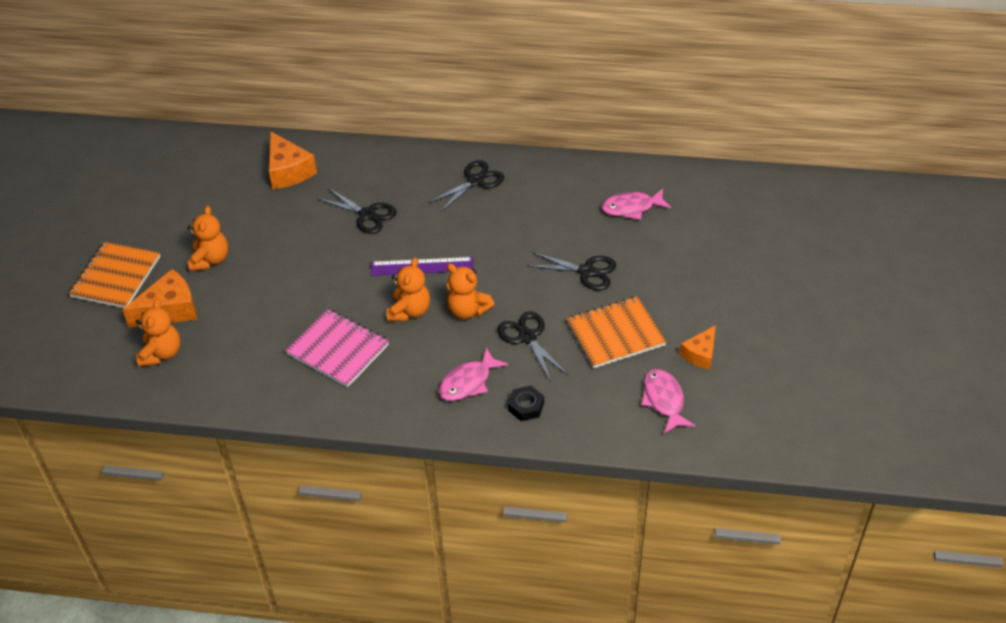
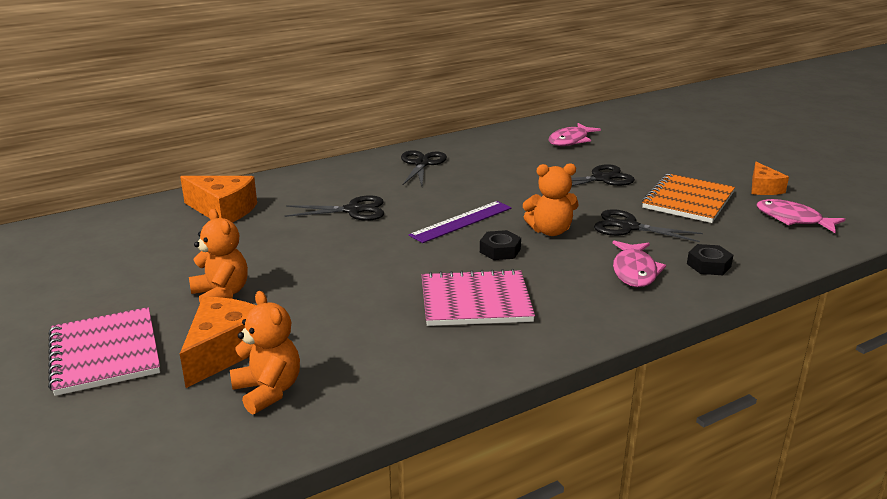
camera: 40 degrees left, 20 degrees down
(116, 277) = (105, 353): orange notebook -> pink notebook
(409, 311) = (500, 250): orange teddy bear -> black nut

